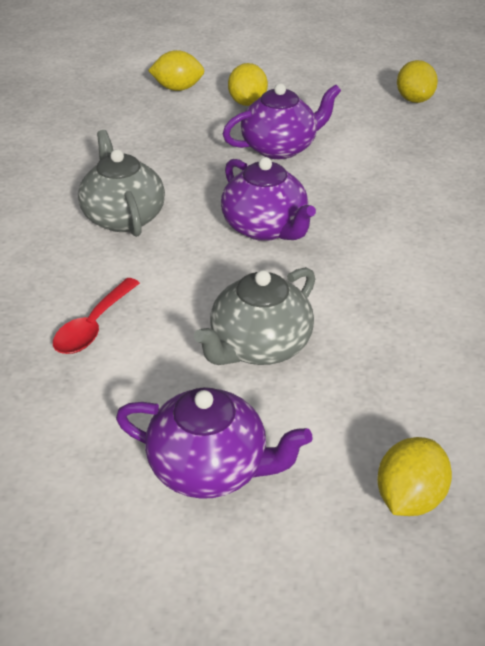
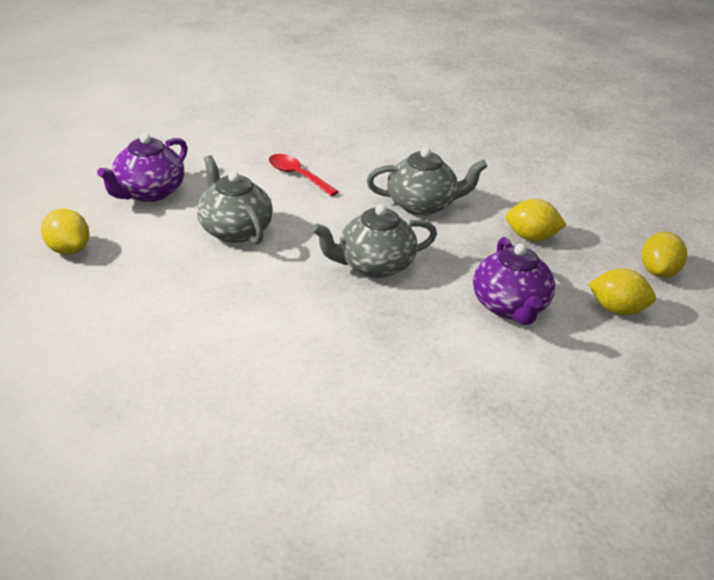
camera: 105 degrees right, 5 degrees down
(265, 228) = (374, 265): purple teapot -> grey teapot
(414, 99) = (607, 446): yellow lemon -> yellow lemon (531, 237)

